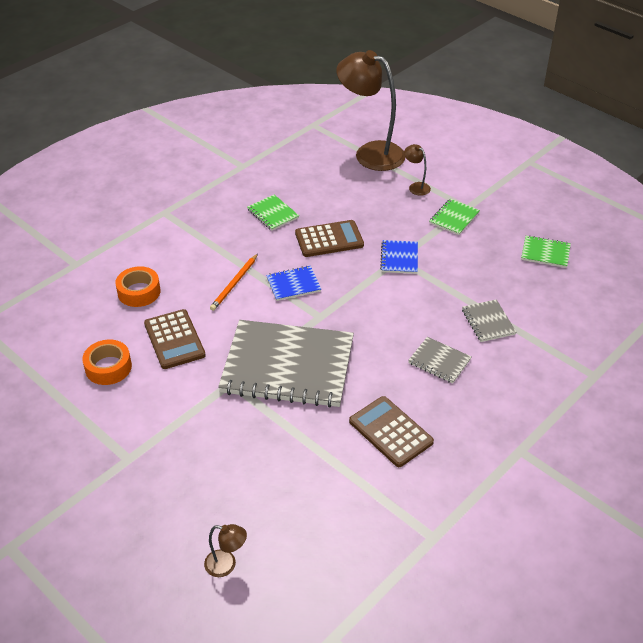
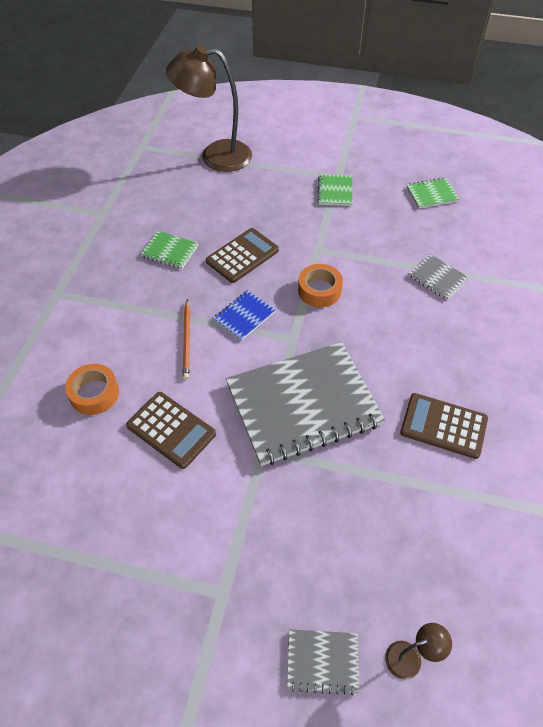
camera: 30 degrees left, 10 degrees up
(108, 367) = (124, 496): orange tape -> orange tape (319, 290)
(399, 258) = (318, 249): blue notebook -> none
(416, 186) = (280, 174): brown lamp -> none
(439, 361) = (429, 334): grey notebook -> grey notebook (322, 661)

